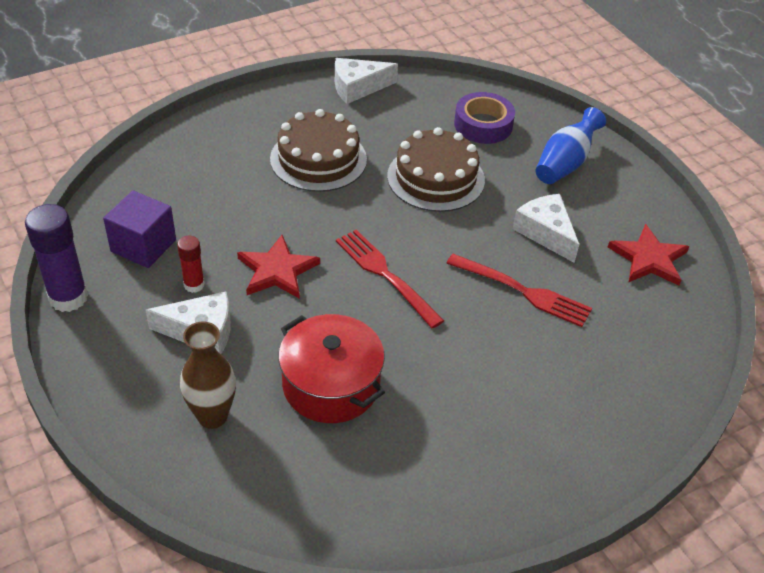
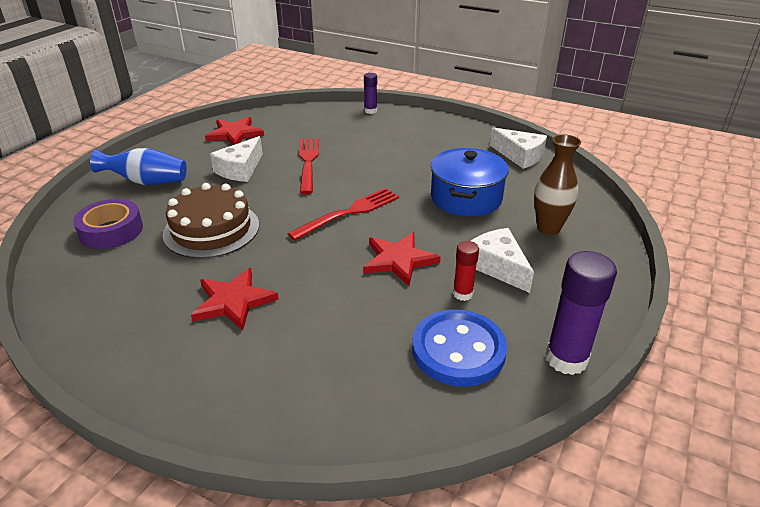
camera: 120 degrees left, 10 degrees down
(143, 246) = (458, 350): purple cube -> blue button
(318, 159) = (233, 301): brown cake -> red star
(331, 385) = (466, 198): red pot -> blue pot
(357, 87) = (79, 329): white cheese -> white cheese (520, 156)
(385, 275) = (349, 213): red fork -> red fork turned 150 degrees counterclockwise
(648, 428) = (370, 111): none -> purple glue stick

